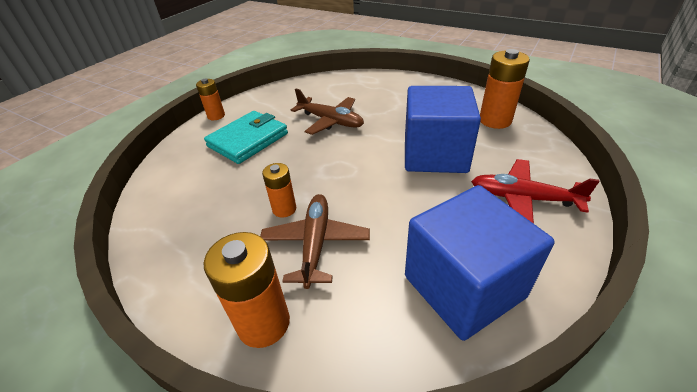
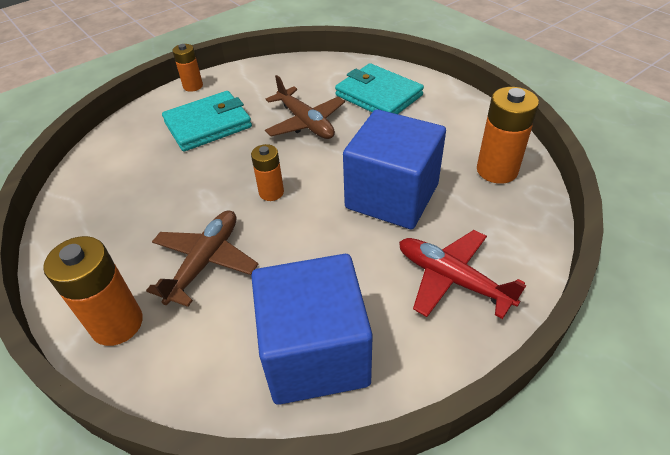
camera: 20 degrees right, 5 degrees up
(284, 209) = (198, 215): orange battery -> orange battery (271, 192)
(374, 92) = (378, 95): none -> turquoise wallet

